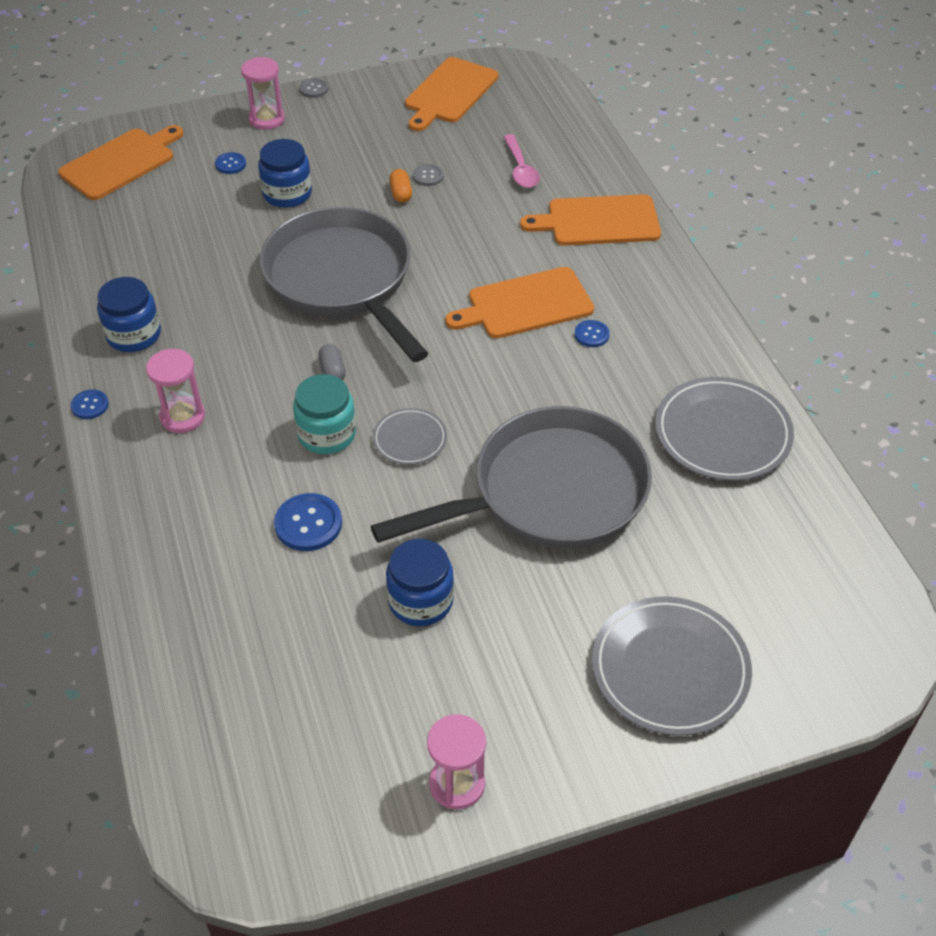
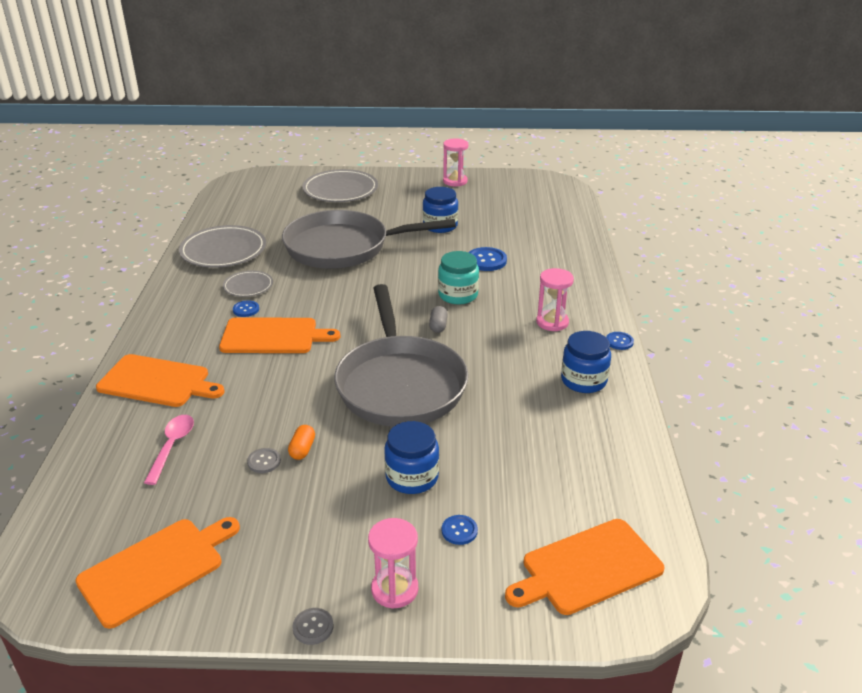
camera: 160 degrees left, 15 degrees down
(410, 439) = (407, 283): grey plate -> grey plate (248, 286)

